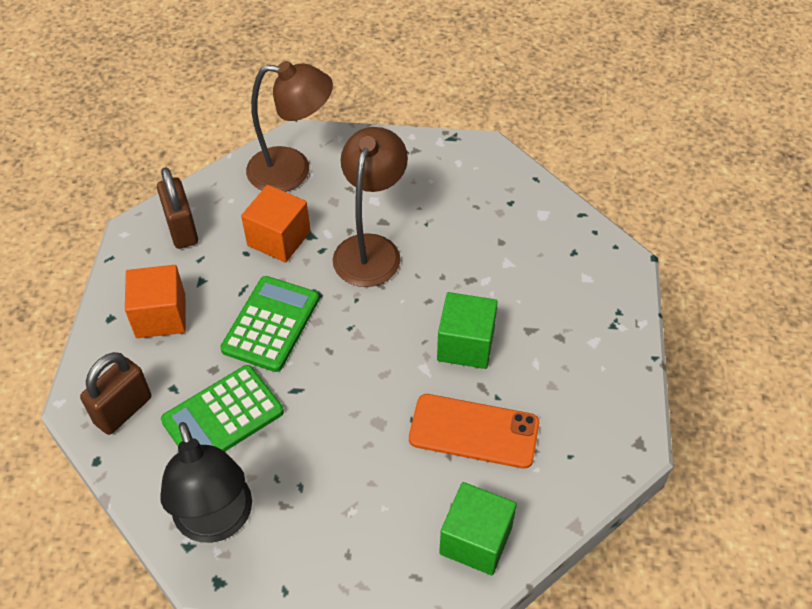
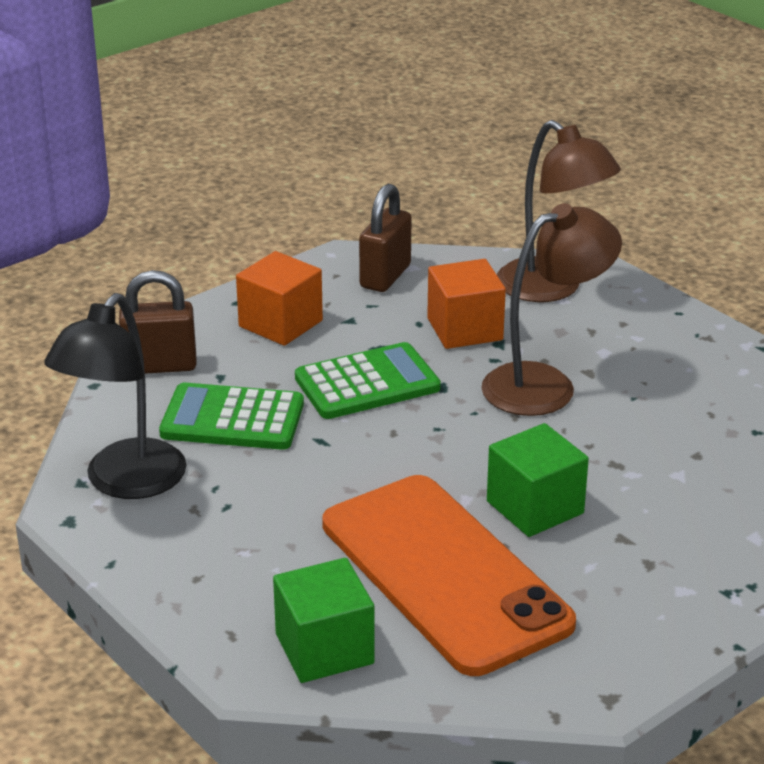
camera: 45 degrees right, 20 degrees down
(474, 431) = (444, 573): orange phone -> orange phone, size x1.62

